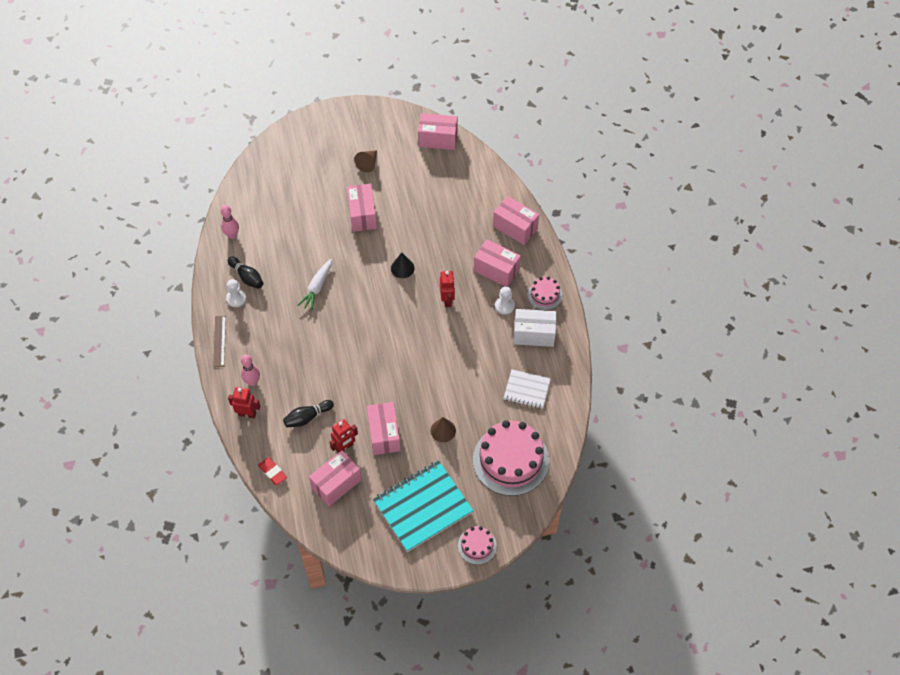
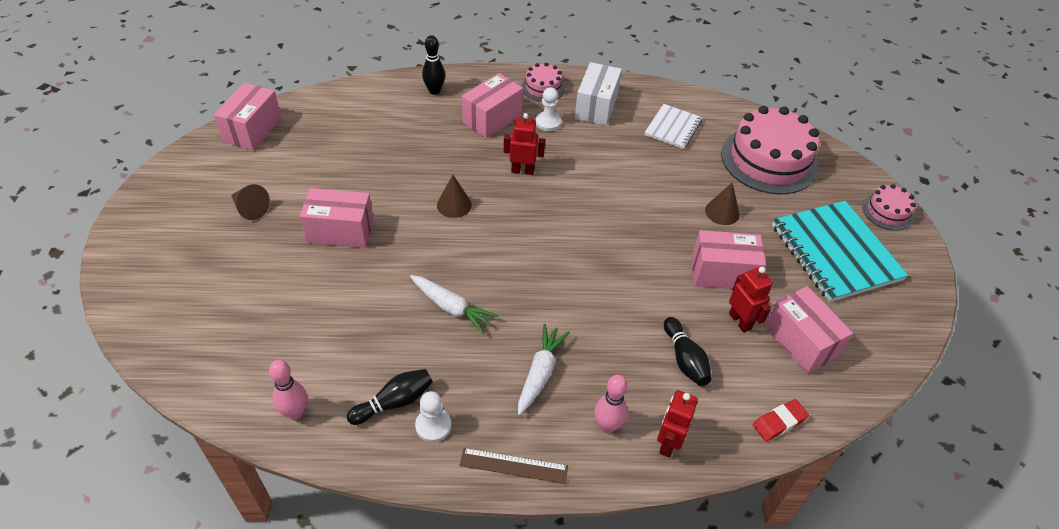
camera: 80 degrees left, 10 degrees down
(280, 342) = (540, 373): none -> white carrot
(402, 268) = (454, 205): black cone -> brown cone
(515, 227) = (434, 91): pink box -> black bowling pin

